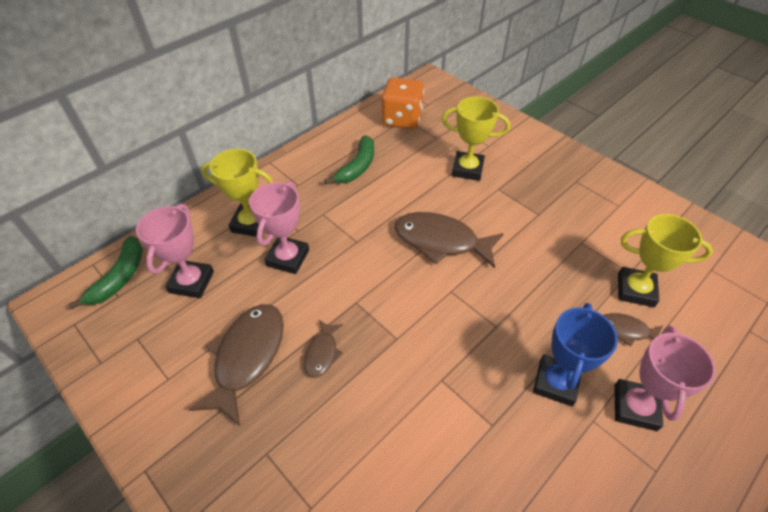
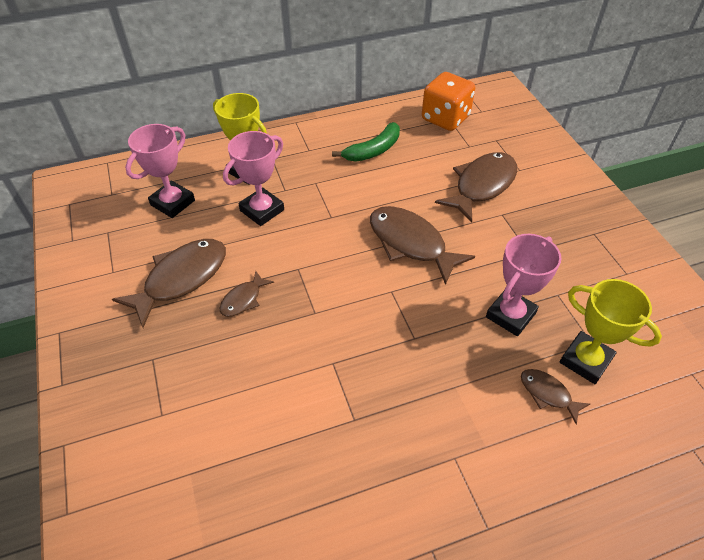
camera: 25 degrees right, 0 degrees up
(120, 277) = (121, 180): green banana -> none
(467, 169) = (481, 185): yellow trophy -> brown fish
(555, 382) = (439, 409): blue trophy -> none
(635, 407) = (506, 465): pink trophy -> pink trophy (510, 315)

